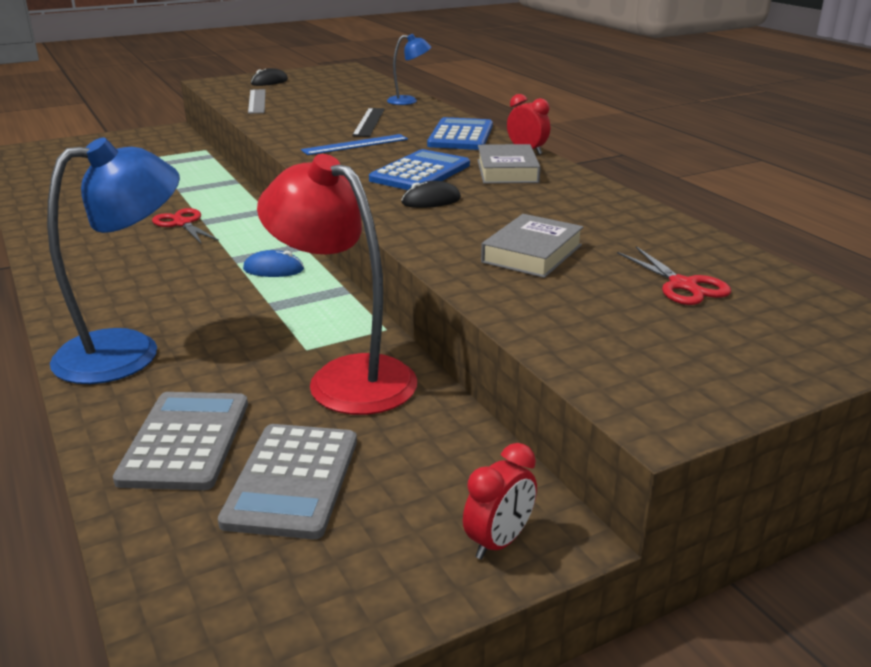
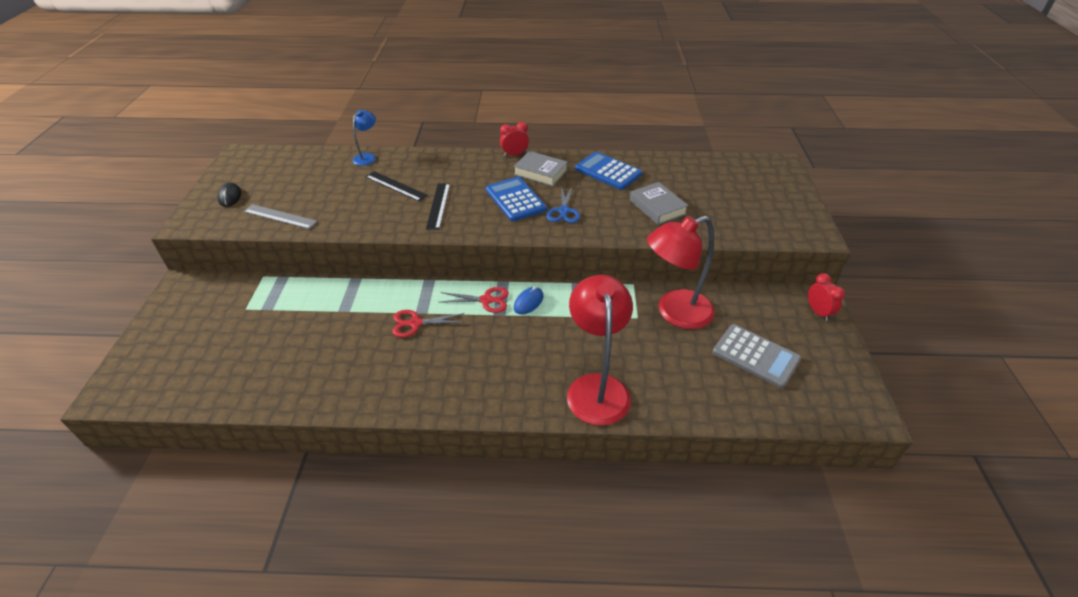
camera: 60 degrees left, 15 degrees up
(128, 351) = (596, 387): blue lamp -> red lamp
(185, 441) = (706, 384): grey calculator -> none
(355, 145) = (438, 205): blue ruler -> black ruler
(431, 200) = (563, 211): black mouse -> blue scissors
(460, 135) = (463, 164): blue calculator -> blue calculator (608, 171)
(682, 285) = (715, 184): red scissors -> red scissors (486, 300)

